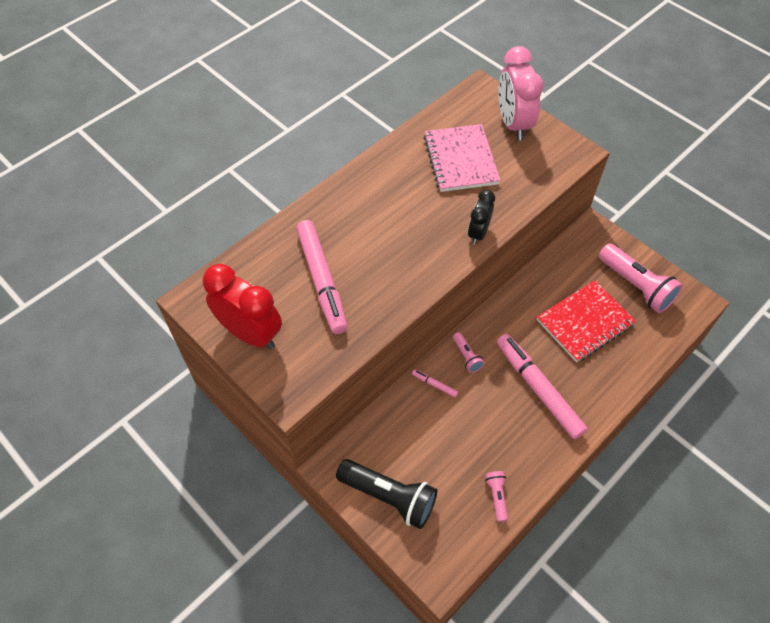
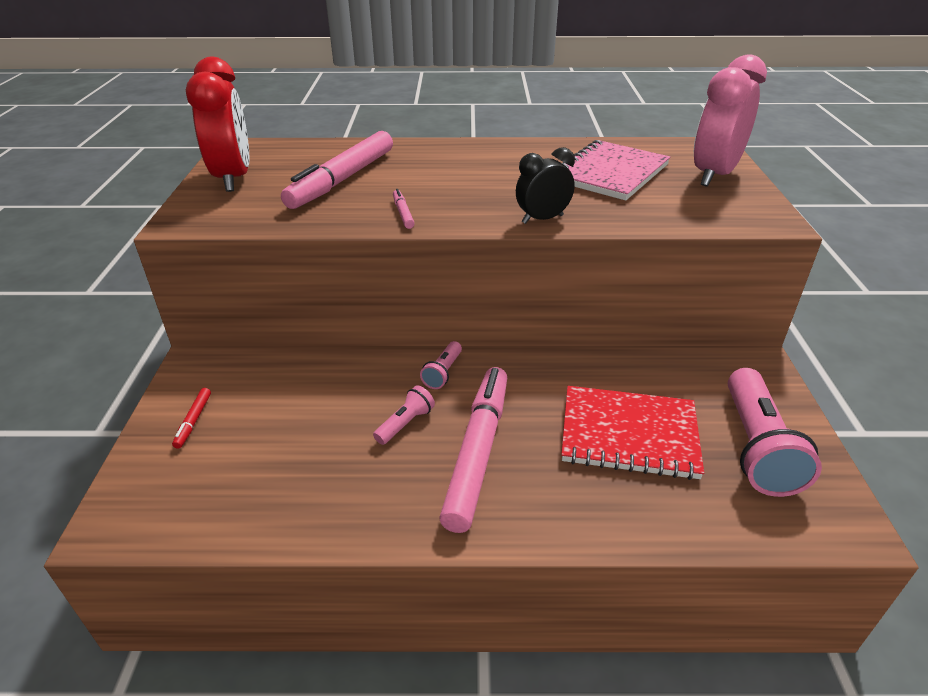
camera: 45 degrees right, 20 degrees down
(389, 497) = (193, 421): black flashlight -> red marker
(434, 384) = (377, 372): pink marker -> pink marker (403, 213)
(496, 496) = (278, 508): pink flashlight -> pink flashlight (405, 424)

